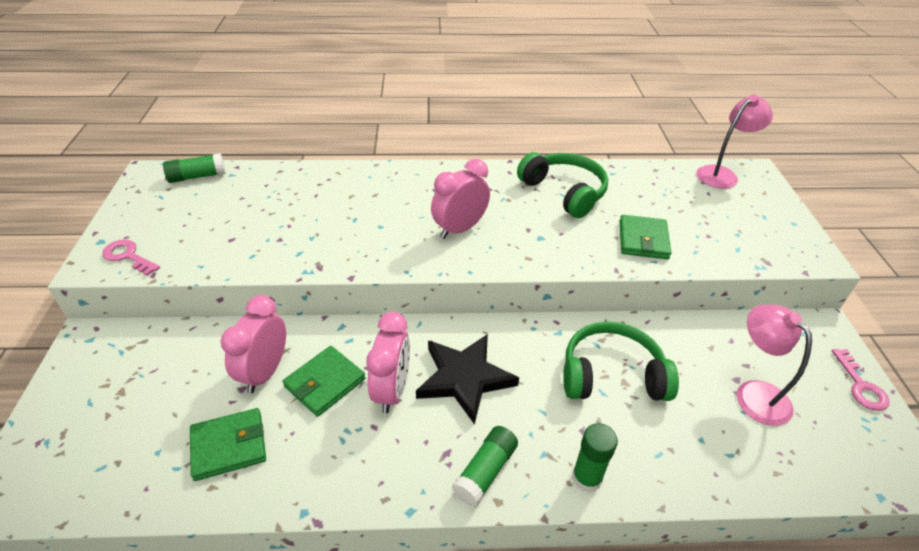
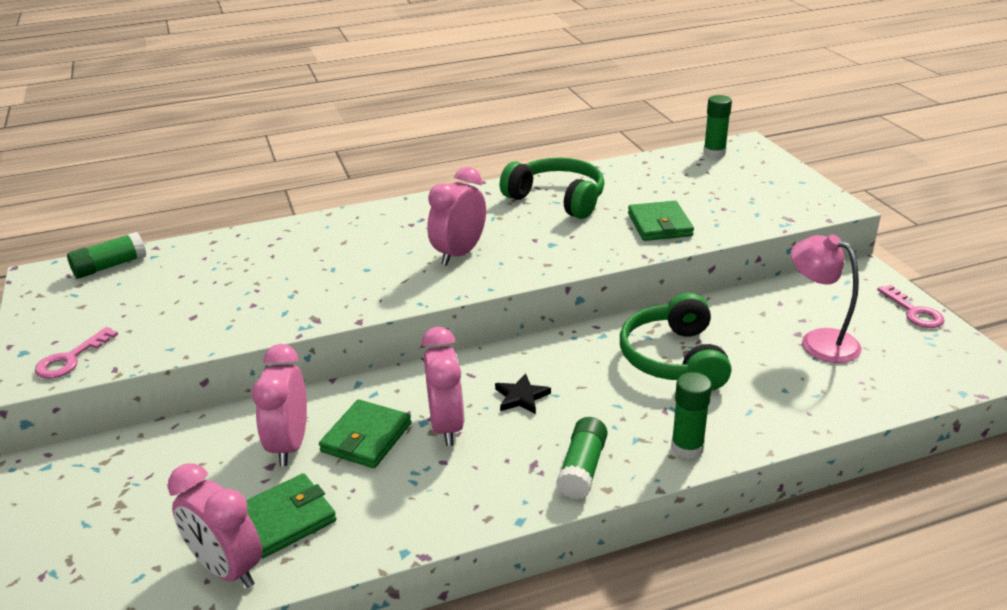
camera: 15 degrees left, 10 degrees down
(128, 256) = (71, 359): pink key -> pink key turned 75 degrees counterclockwise
(165, 482) = (227, 569): none -> pink clock
(464, 378) = (521, 397): black star -> black star, size x0.49
(612, 375) = (674, 358): green headphones -> green headphones turned 75 degrees counterclockwise
(722, 174) = (714, 153): pink lamp -> green glue stick

